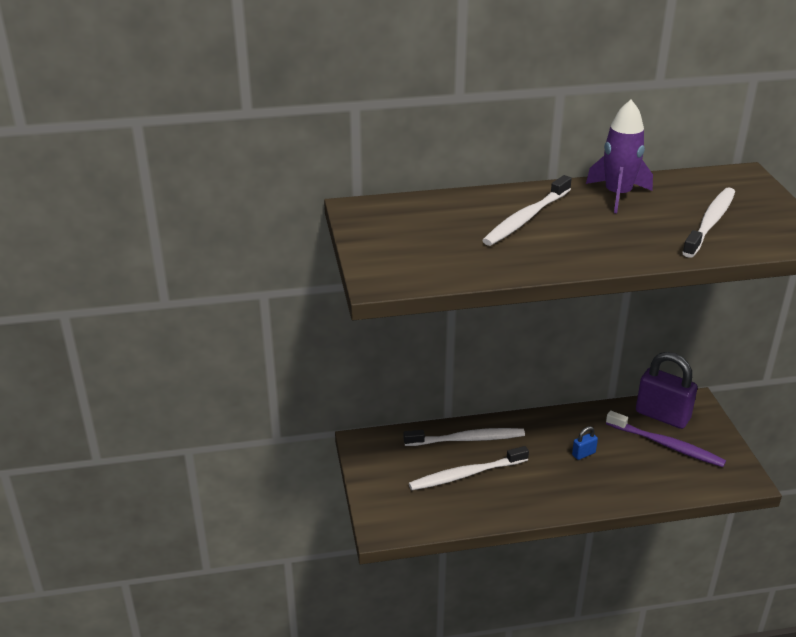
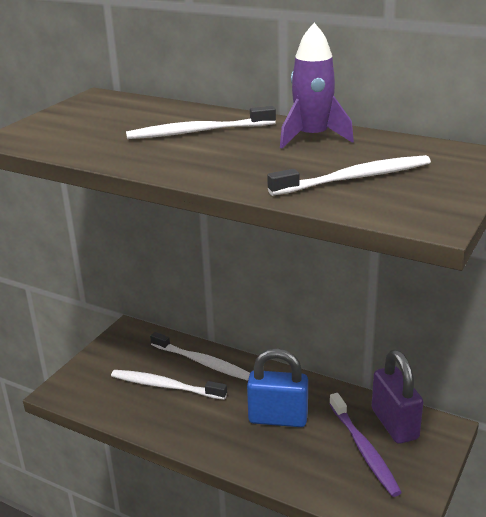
camera: 40 degrees right, 5 degrees down
(583, 454) = (278, 418): blue padlock -> blue padlock, size x2.30

